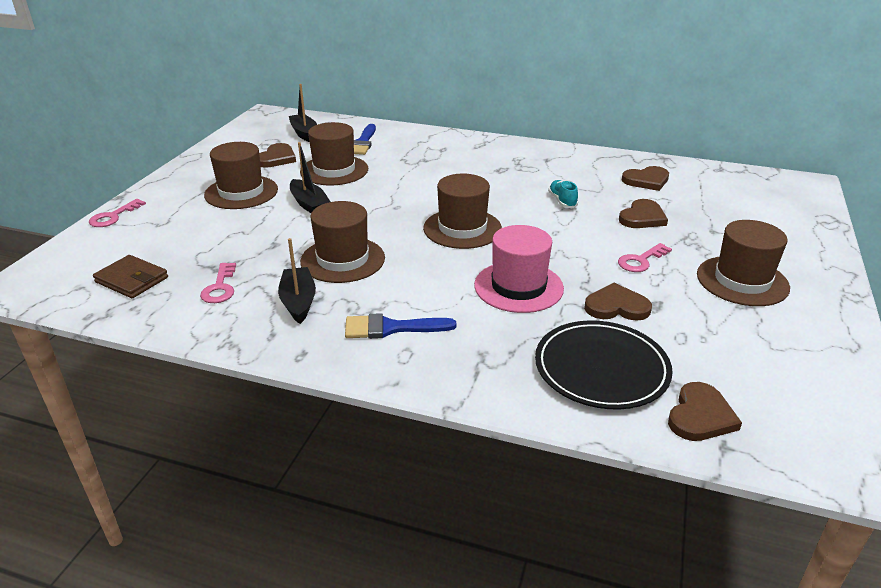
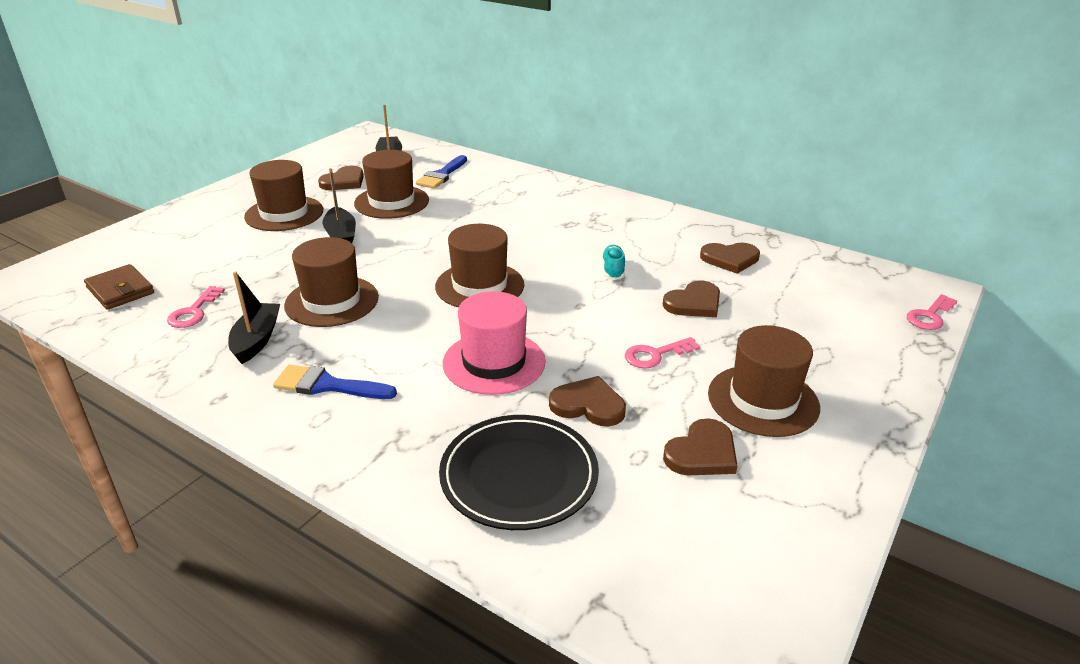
camera: 15 degrees right, 0 degrees up
(113, 216) = (150, 222): pink key -> pink key (929, 316)
(700, 416) = (594, 557): brown heart -> brown heart (702, 453)

